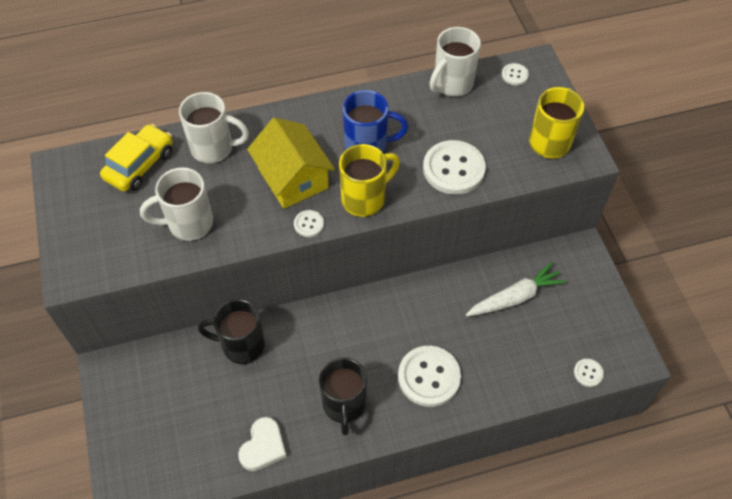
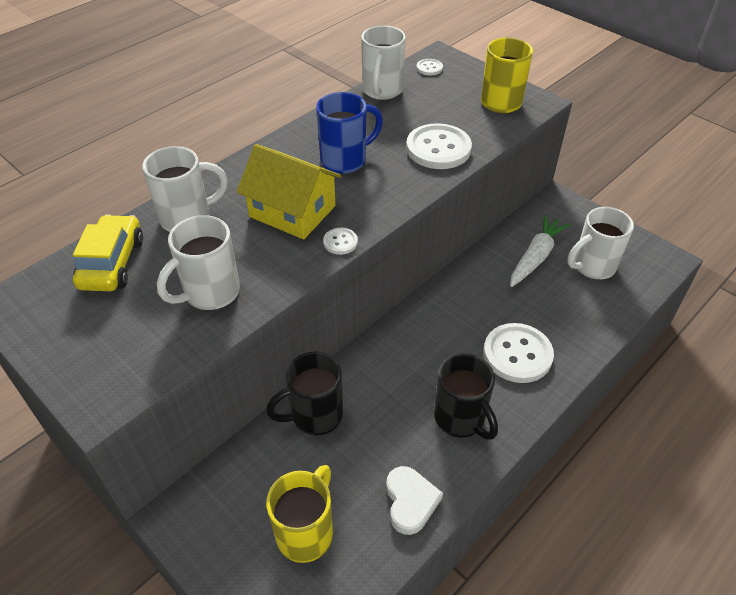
camera: 30 degrees left, 10 degrees down
(365, 199) = (378, 201): yellow mug -> yellow mug (306, 532)
(559, 331) = (592, 266): none -> white mug
(588, 373) = (642, 287): white button -> none

